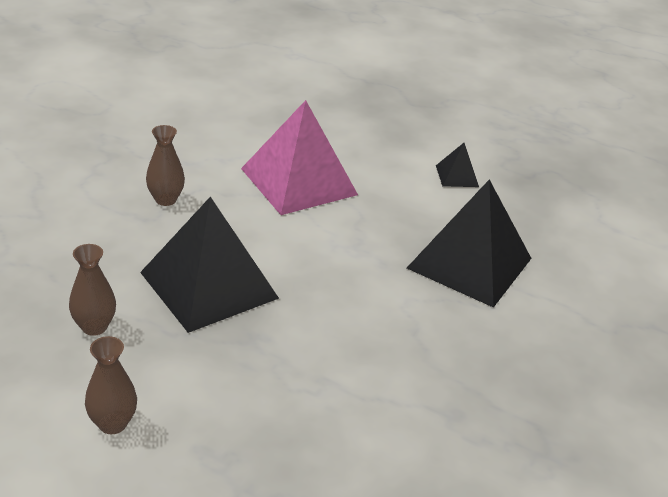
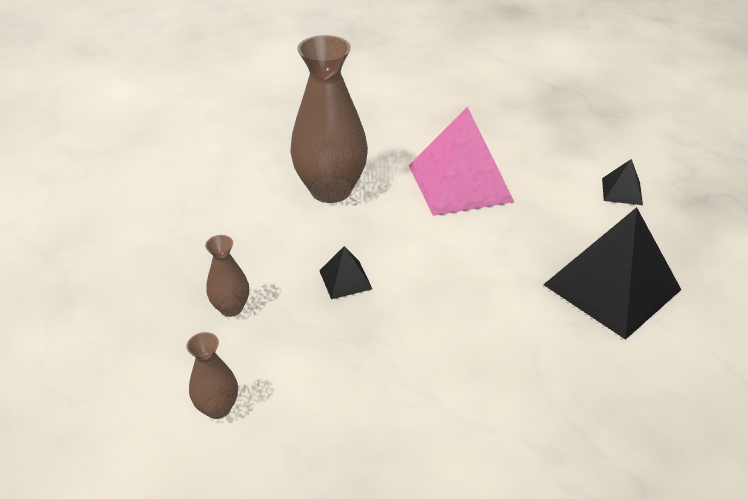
camera: 20 degrees right, 5 degrees up
(165, 199) = (331, 190): brown vase -> brown vase, size x2.12
(208, 285) = (345, 279): black pyramid -> black pyramid, size x0.45

